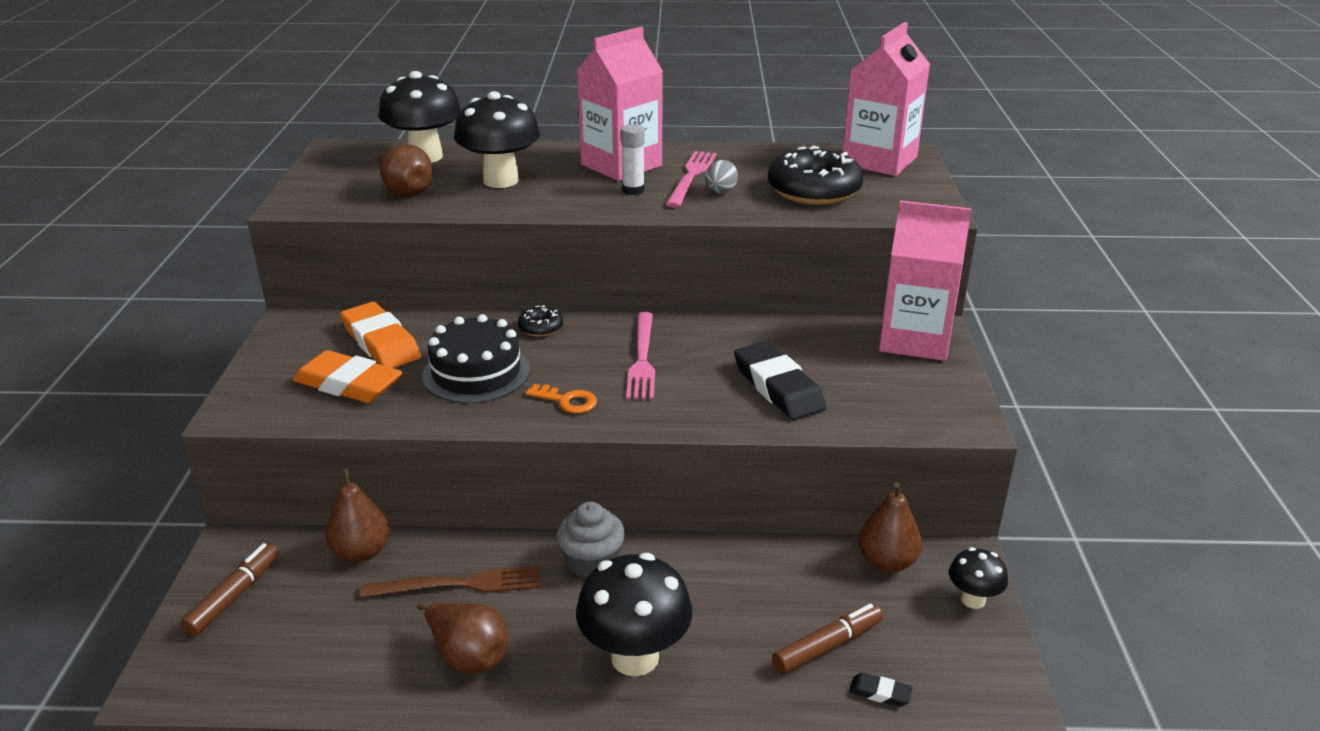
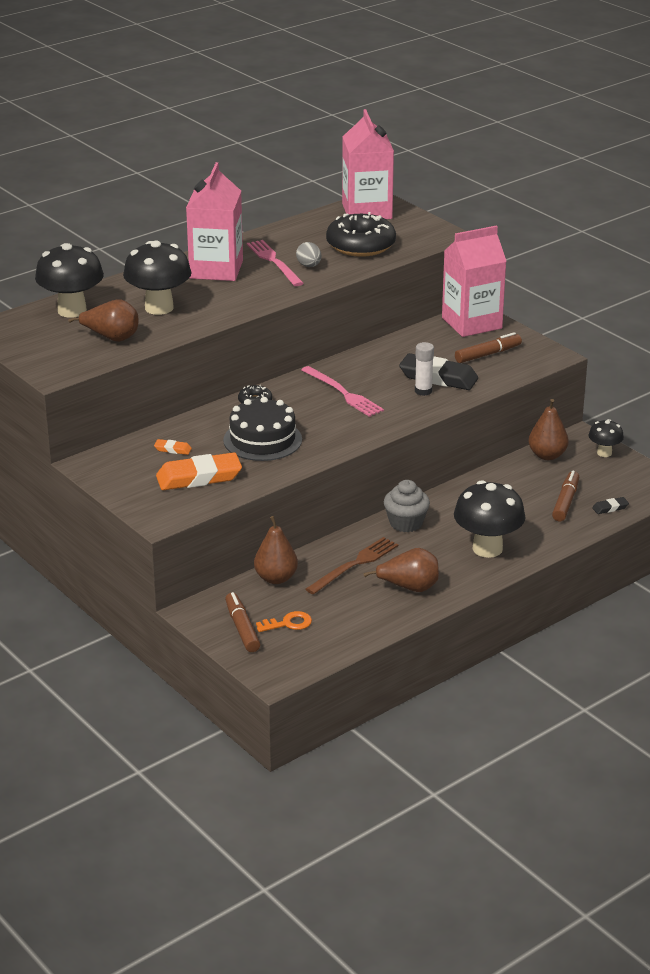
camera: 40 degrees left, 0 degrees up
(381, 342) = (173, 449): orange eraser -> orange eraser, size x0.44
(567, 401) = (339, 431): orange key -> orange key (288, 623)
(633, 190) = (255, 283): white glue stick -> white glue stick (423, 391)
(882, 385) = (488, 354): none -> brown marker

